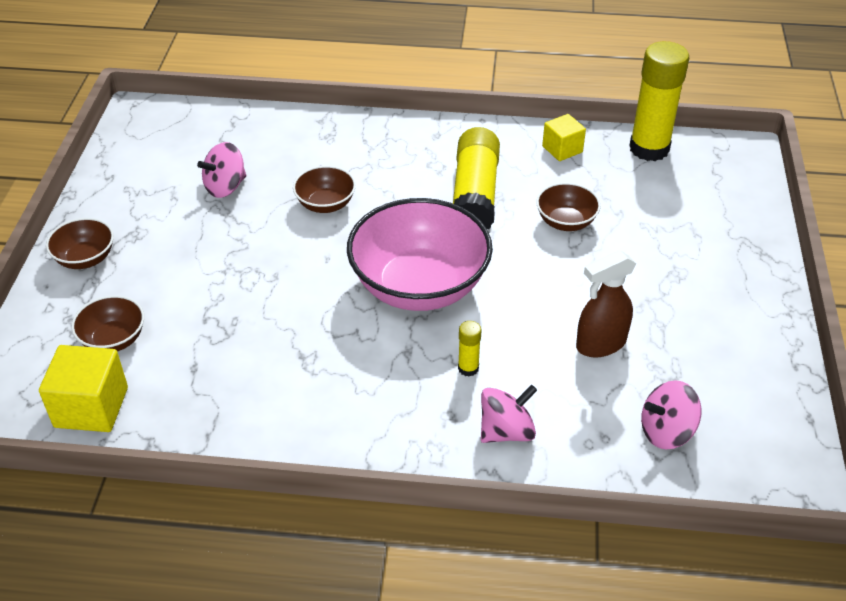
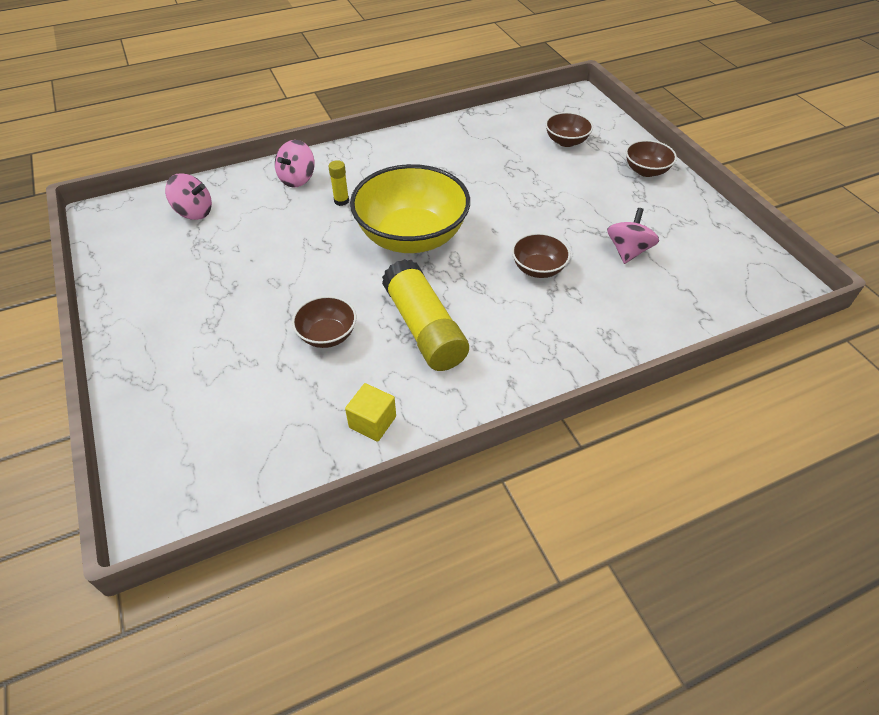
camera: 150 degrees right, 5 degrees up
(91, 407) = (535, 114): yellow cube -> none
(419, 286) = (411, 237): pink bowl -> yellow bowl
(600, 344) = (257, 247): brown spray bottle -> none
(649, 149) = (276, 468): yellow glue stick -> none
(666, 431) = (194, 212): pink spinning top -> pink spinning top turned 60 degrees clockwise

